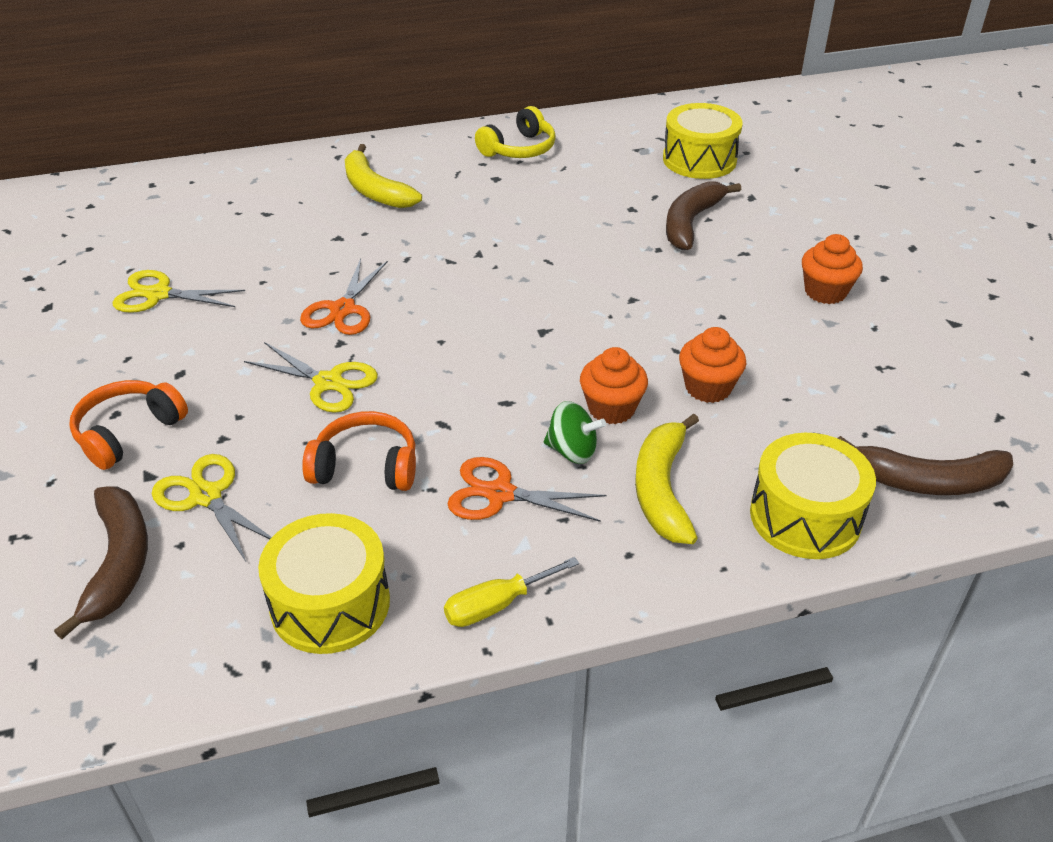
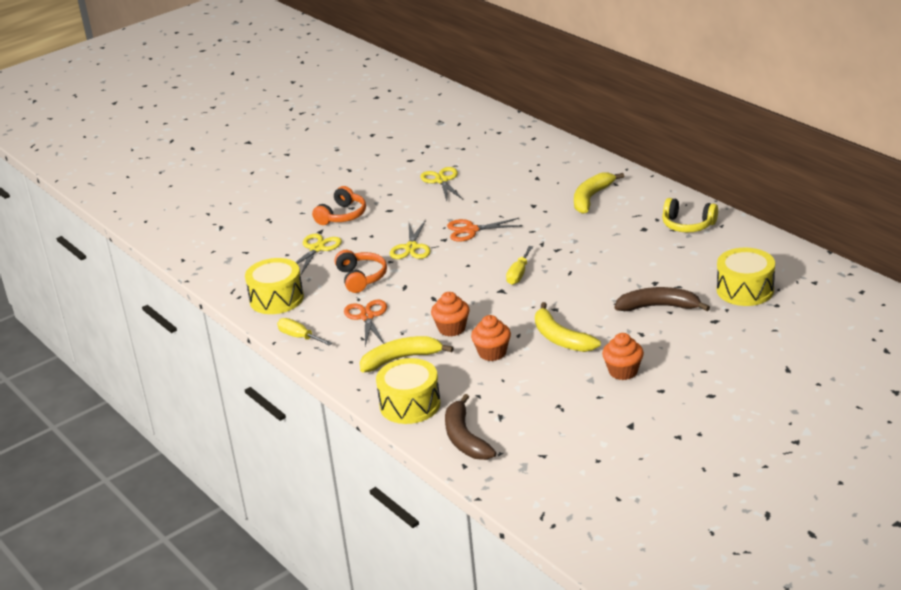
camera: 70 degrees right, 10 degrees down
(119, 562) = (269, 246): brown banana -> none
(128, 432) = (342, 215): orange headphones -> orange headphones turned 105 degrees clockwise
(512, 303) = (518, 274): none -> yellow screwdriver
(572, 451) = (410, 327): green spinning top -> none
(712, 317) = (560, 338): none -> yellow banana

